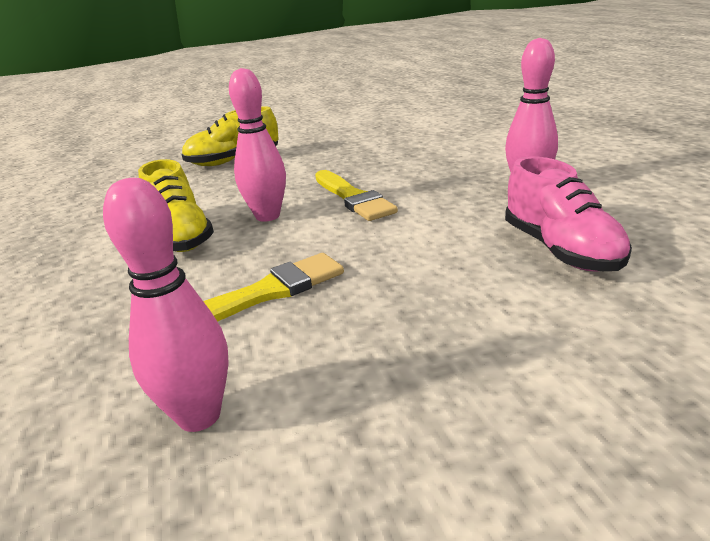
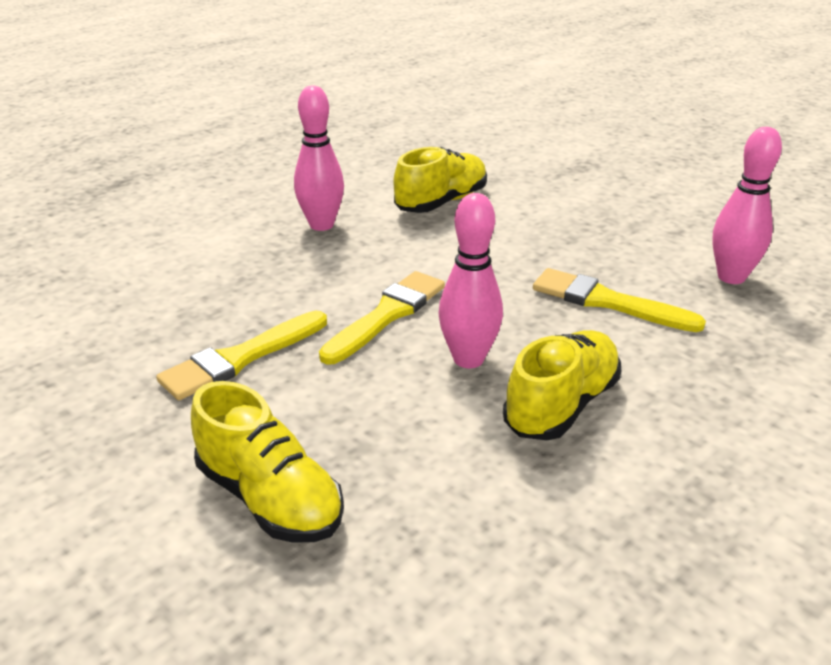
camera: 120 degrees left, 5 degrees up
(350, 158) = (240, 358): none -> yellow brush
(560, 250) = (441, 202): pink shoe -> yellow shoe

